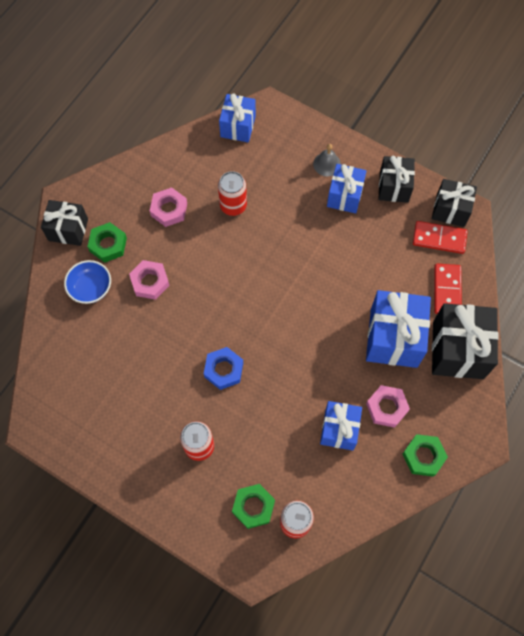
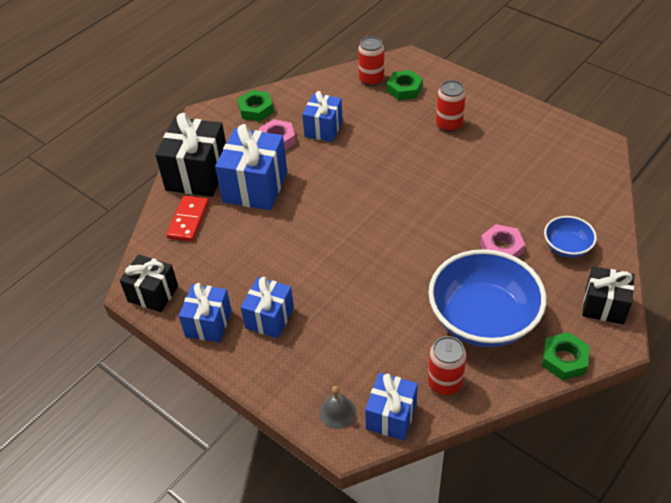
camera: 170 degrees left, 20 degrees down
(108, 244) = (553, 287): green nut -> green nut (564, 359)
(169, 209) = (483, 319): pink nut -> blue bowl
(223, 370) = (424, 173): blue nut -> none
(233, 205) = (405, 317): red can -> red can (444, 383)
(327, 164) = (282, 356): grey bell -> grey bell (337, 412)
(394, 187) = (208, 323): black gift -> blue gift
(439, 238) = (177, 266): red domino -> none

